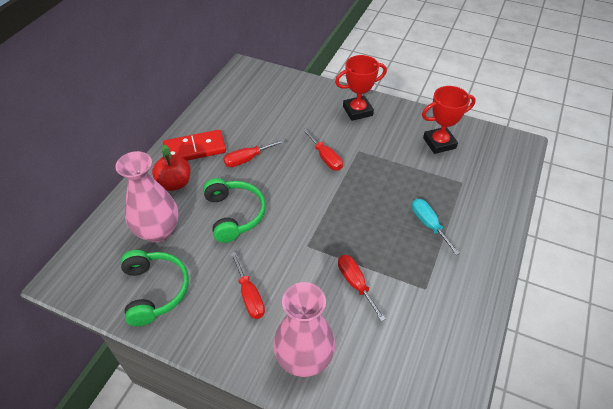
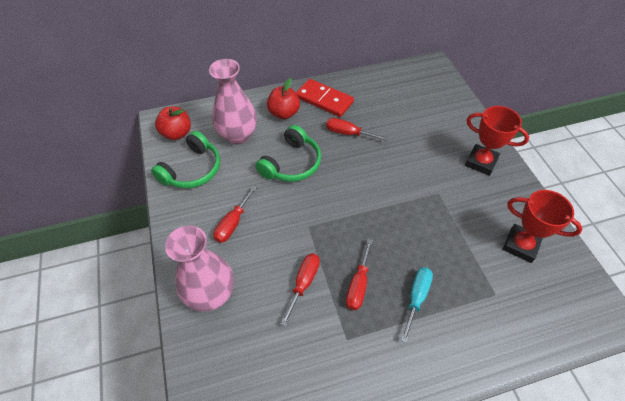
camera: 50 degrees right, 5 degrees up
(95, 276) = (177, 133): none -> red apple
(325, 158) = (404, 177): red screwdriver -> red screwdriver (358, 285)

